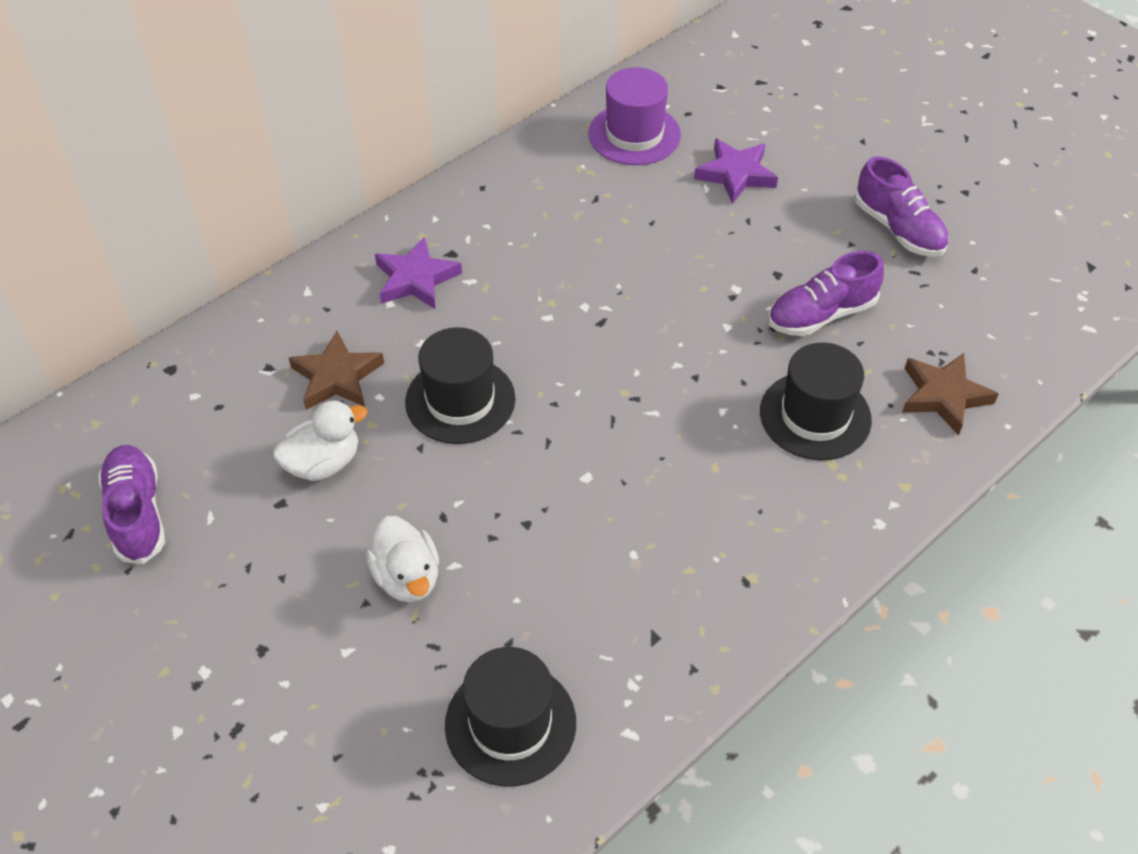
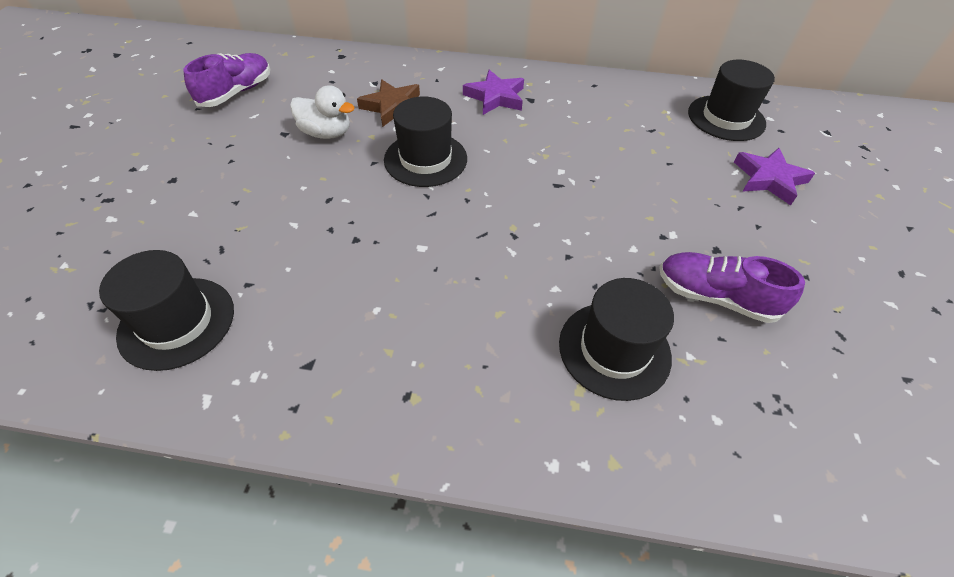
camera: 50 degrees right, 0 degrees up
(407, 577) = (268, 209): white duck -> none
(634, 134) = (726, 118): purple hat -> black hat
(898, 229) = (865, 298): purple shoe -> none
(943, 396) = (744, 436): brown star -> none

